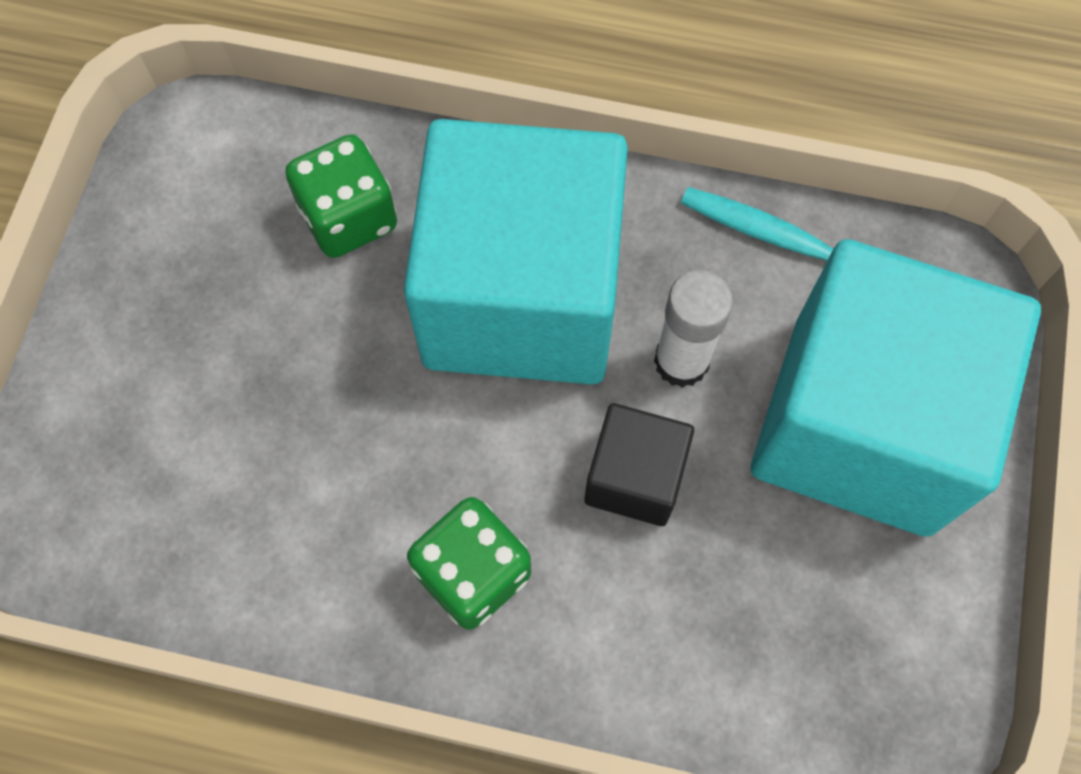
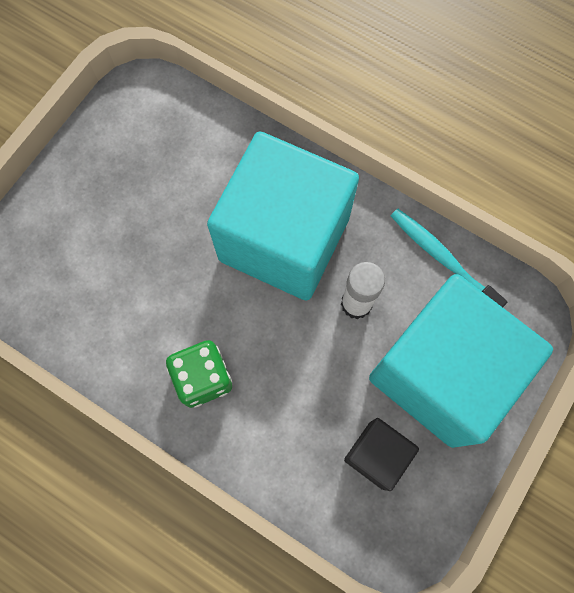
camera: 20 degrees right, 5 degrees up
(348, 218) = (209, 164): green dice -> none
(634, 477) = (306, 358): black cube -> black cube (377, 455)

